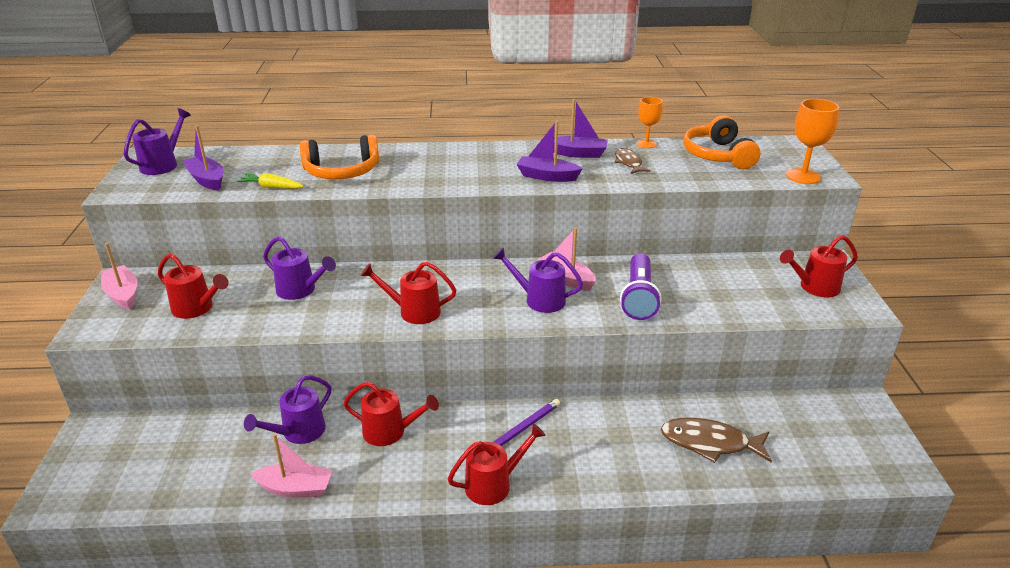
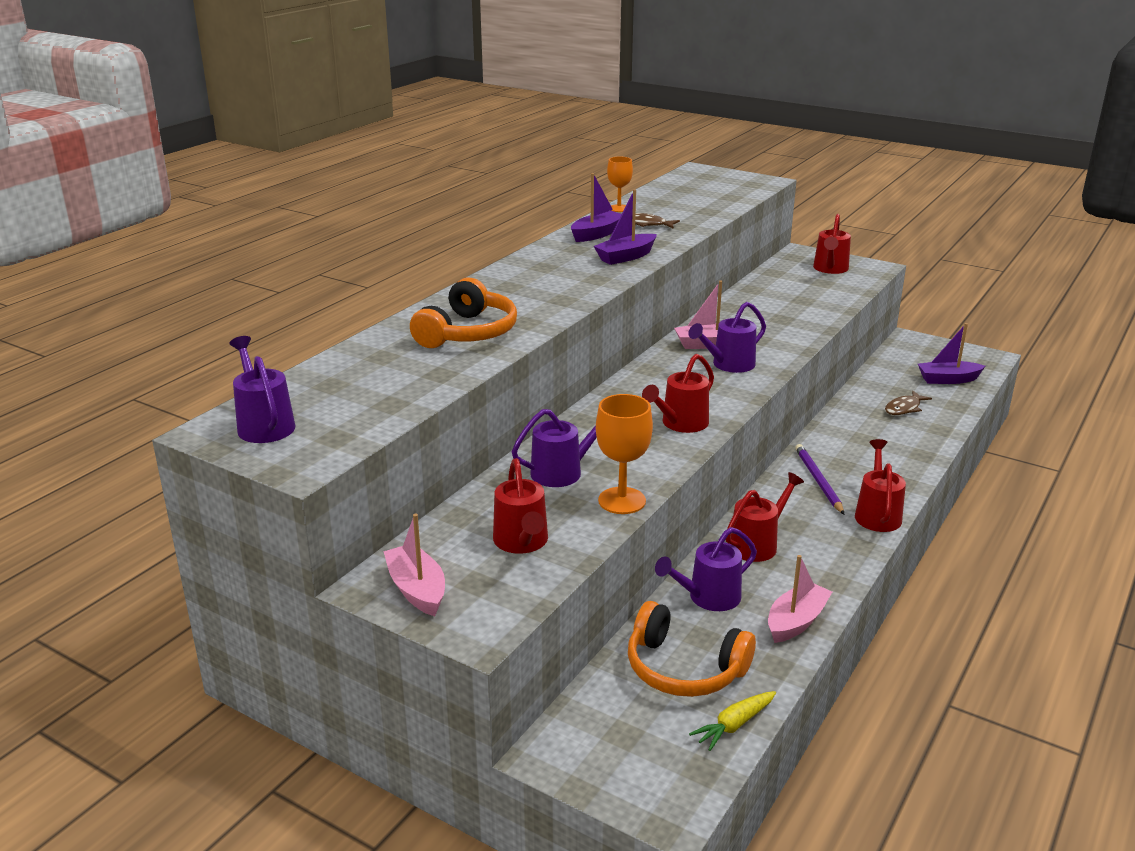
camera: 55 degrees left, 5 degrees down
(123, 294) = (417, 590): pink boat -> pink boat turned 60 degrees clockwise
(197, 308) = (522, 543): red watering can -> red watering can turned 105 degrees clockwise
(207, 180) = (365, 406): purple boat -> purple boat (948, 379)
(271, 187) = (449, 374): yellow carrot -> yellow carrot (734, 725)
(298, 433) = (708, 598): purple watering can -> purple watering can turned 75 degrees clockwise
(639, 297) = (772, 328): purple flashlight -> none
(710, 443) = (904, 408): brown fish -> brown fish, size x0.61
(717, 155) = (680, 196): orange headphones -> orange headphones (684, 669)
(803, 176) = (756, 186): orange goblet -> orange goblet (622, 501)

